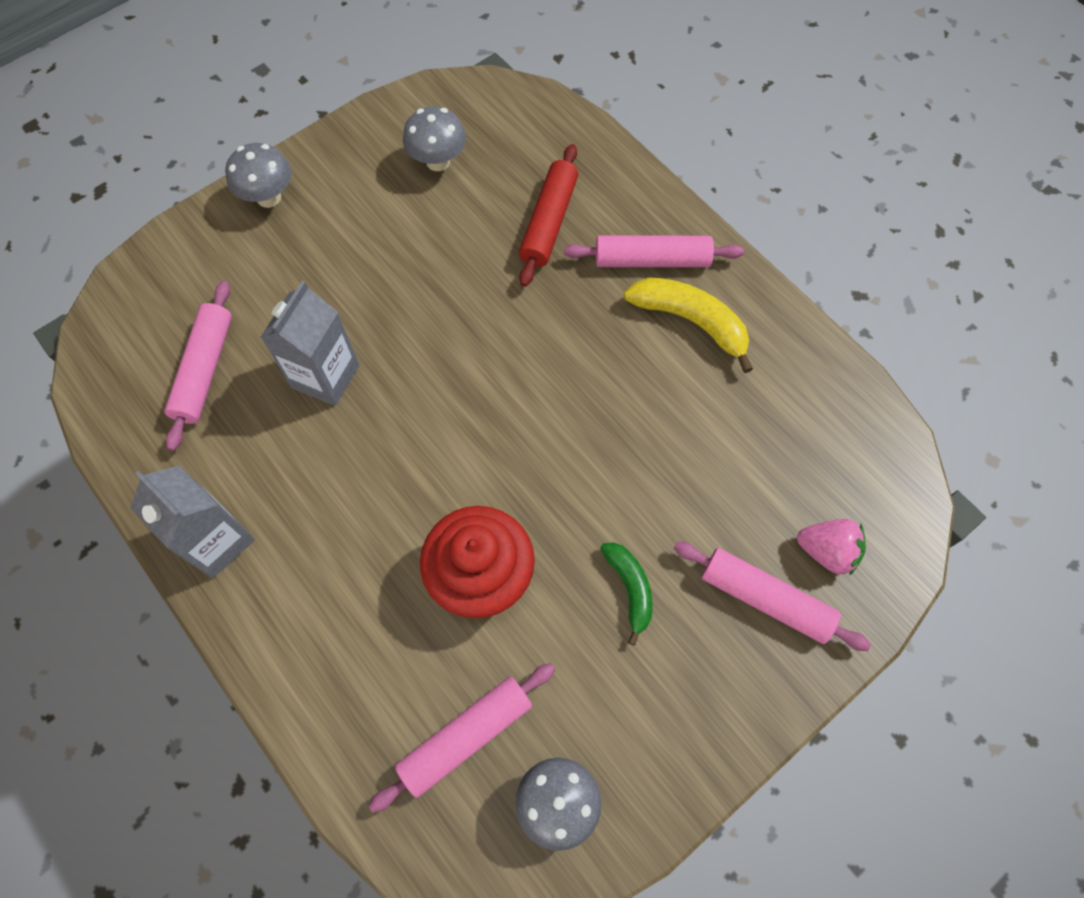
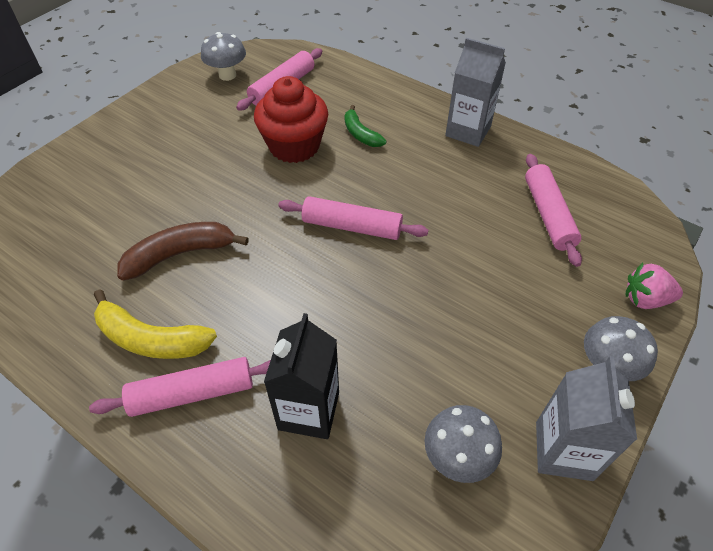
camera: 165 degrees right, 15 degrees down
(325, 376) = (455, 229): grey carton -> grey carton (563, 450)
(549, 222) = (309, 410): red rolling pin -> black carton
(630, 589) = (195, 157): green banana -> green banana (360, 134)
(658, 420) = (180, 254): none -> brown banana
(765, 599) = (103, 168): pink rolling pin -> pink rolling pin (352, 226)
(827, 551) = (54, 200): pink strawberry -> pink strawberry (645, 299)

